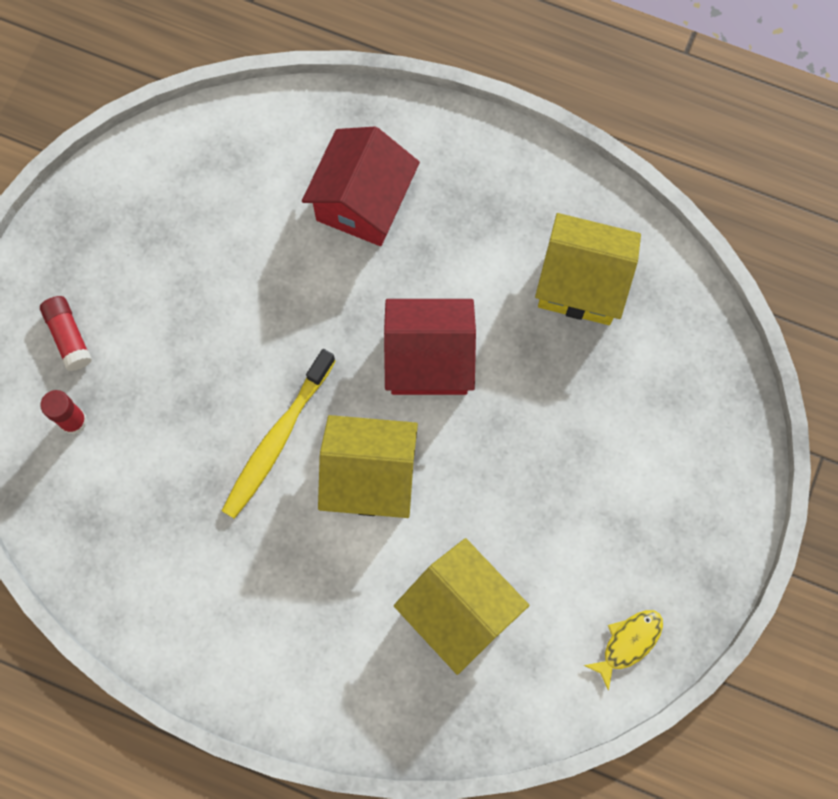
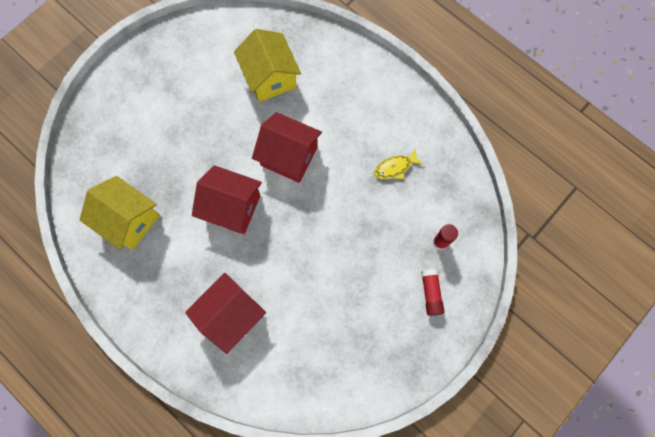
camera: 160 degrees left, 0 degrees up
(277, 439) = (331, 192): yellow toothbrush -> none
(370, 477) = (289, 156): yellow house -> red house
(628, 643) = (195, 37): yellow fish -> yellow fish (395, 167)

